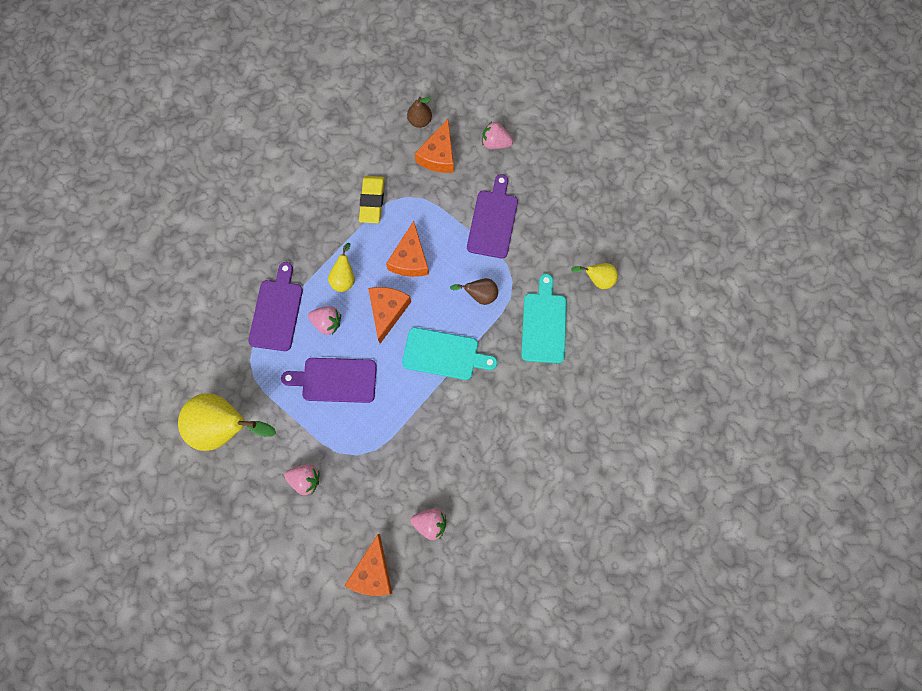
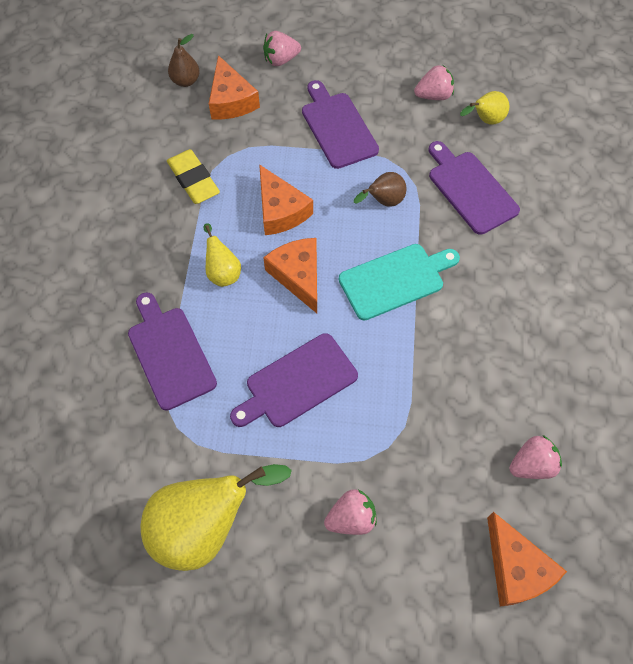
camera: 35 degrees left, 10 degrees down
(327, 323) = (239, 329): pink strawberry -> pink strawberry (433, 95)
(544, 324) = (470, 189): turquoise cutting board -> purple cutting board

